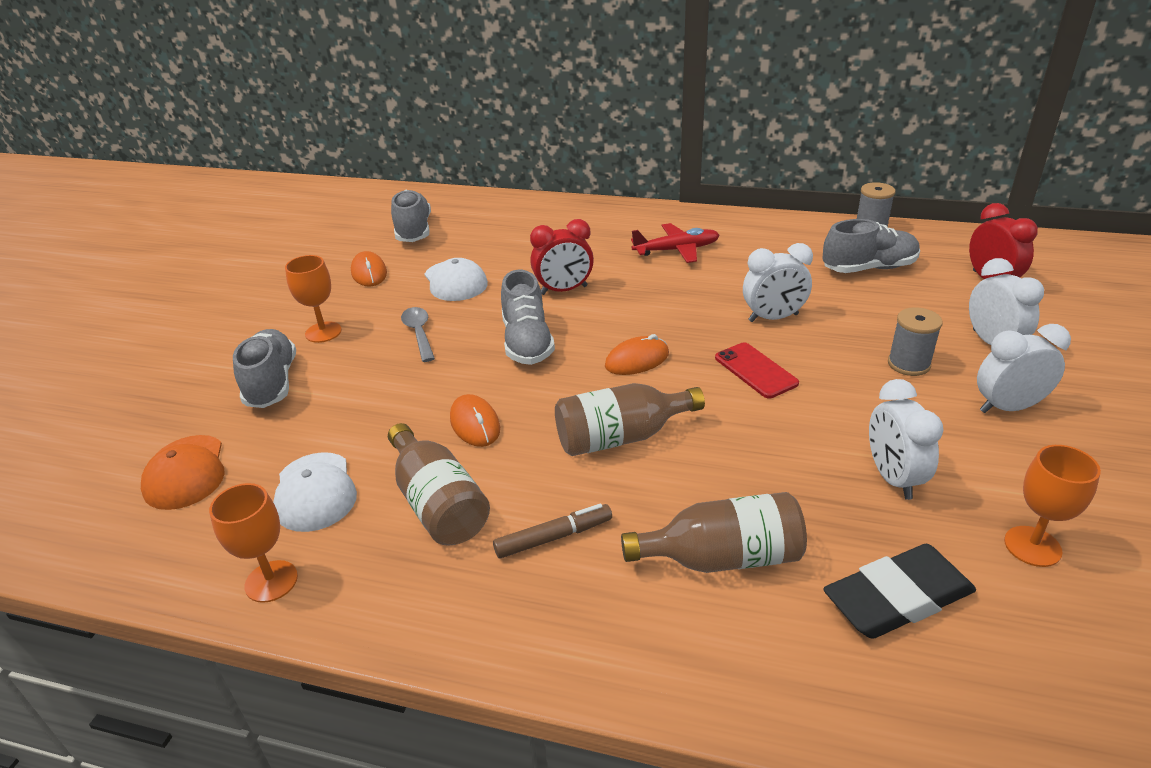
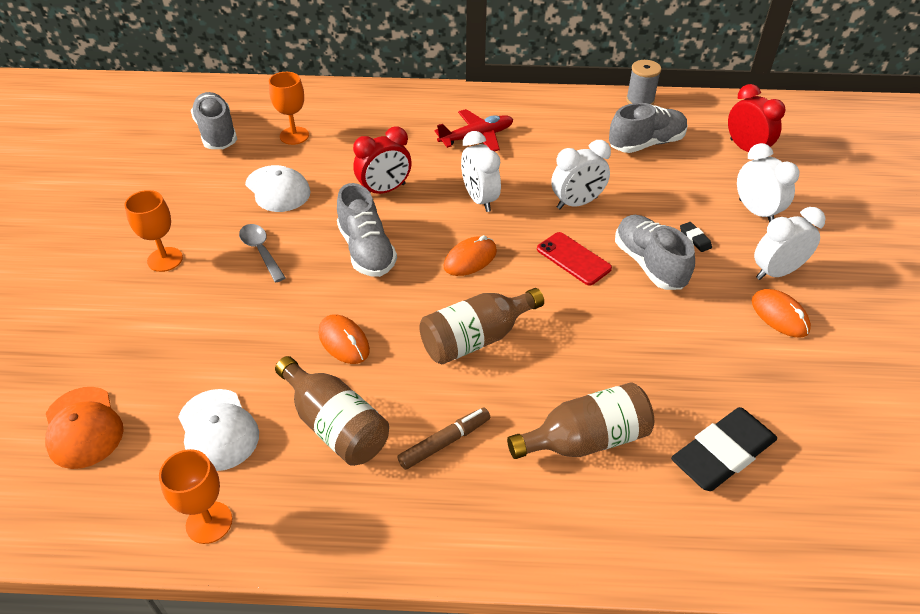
camera: 15 degrees left, 10 degrees up
(272, 383) = (133, 321): grey shoe -> grey shoe (649, 264)
(369, 273) = (188, 187): orange mouse -> orange mouse (779, 315)
(893, 478) = (701, 348): white clock -> white clock (479, 199)
(908, 364) = (695, 239): grey spool -> black eraser
(1032, 546) = (810, 394): orange goblet -> orange goblet (294, 136)

